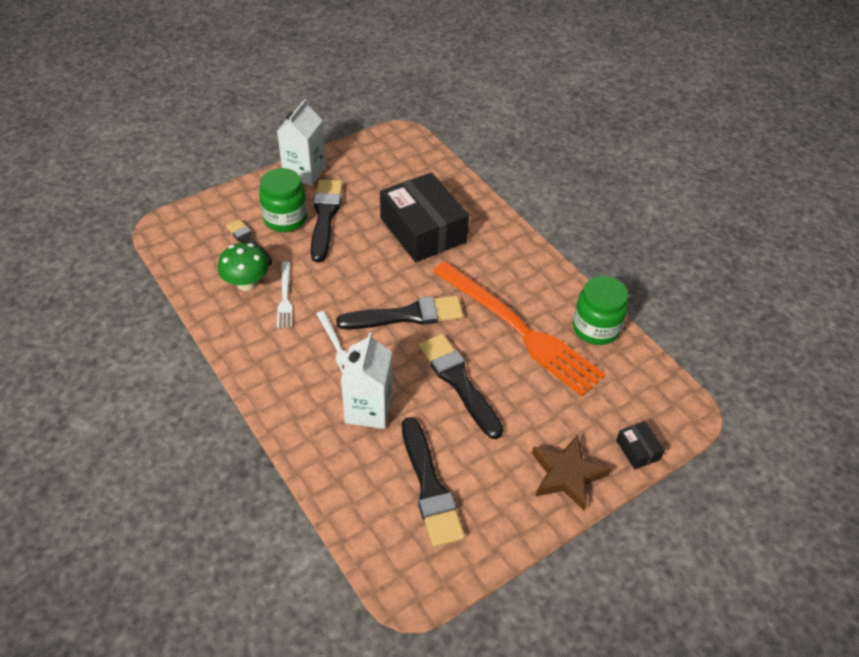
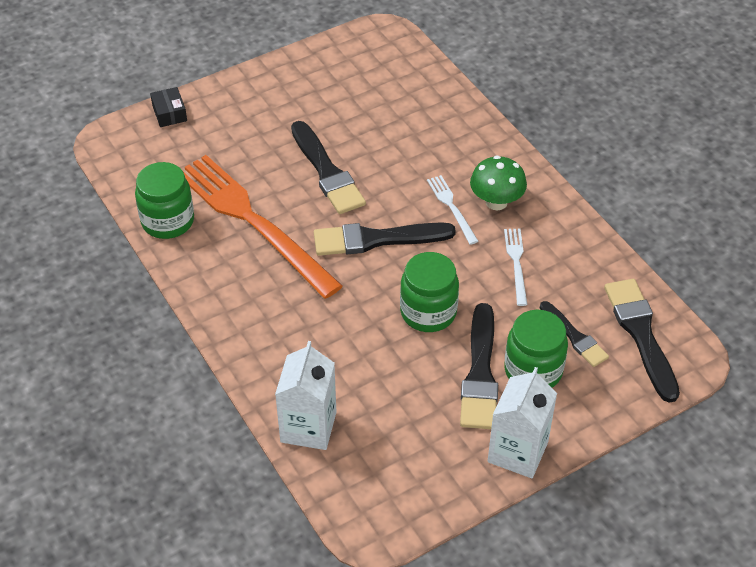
camera: 175 degrees left, 0 degrees up
(246, 283) = (564, 281): green mushroom -> green mushroom (496, 202)
(362, 257) = (428, 312): none -> green jar
(368, 409) = (418, 151): white carton -> white carton (308, 427)
(423, 230) = (349, 350): black box -> none
(430, 487) = (363, 92): black brush -> black brush (641, 334)
(567, 475) = (241, 97): brown star -> none

